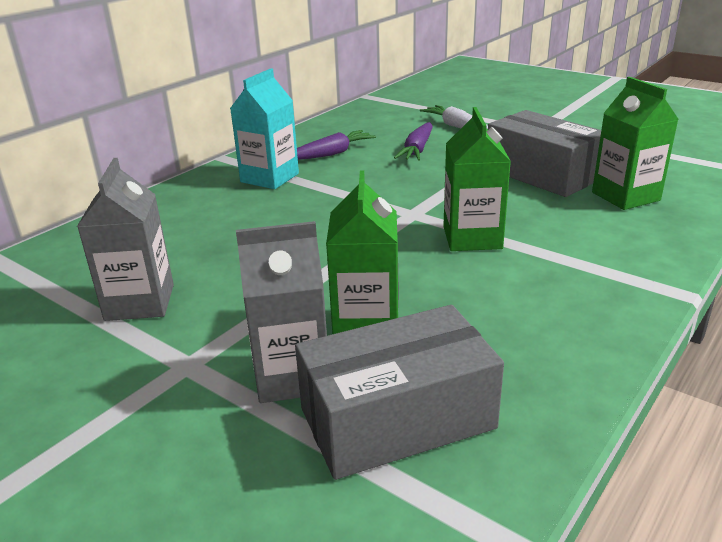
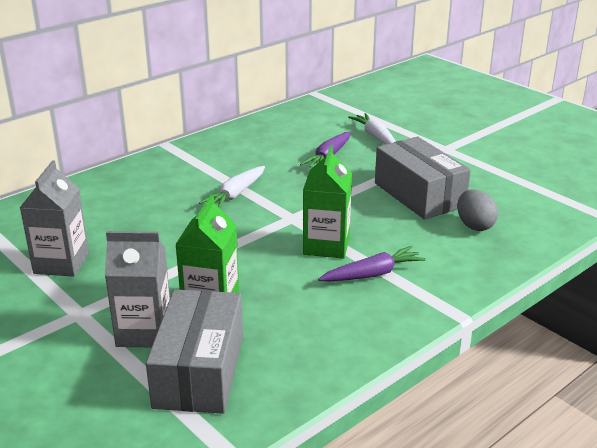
camera: 10 degrees right, 0 degrees up
(269, 178) = (195, 169): turquoise carton -> none
(330, 154) = (254, 152): purple carrot -> purple carrot (372, 274)
(331, 197) = (235, 194): none -> white carrot
(397, 418) = (199, 371): grey box -> grey box turned 75 degrees counterclockwise
(625, 196) = (474, 225): green carton -> grey egg

